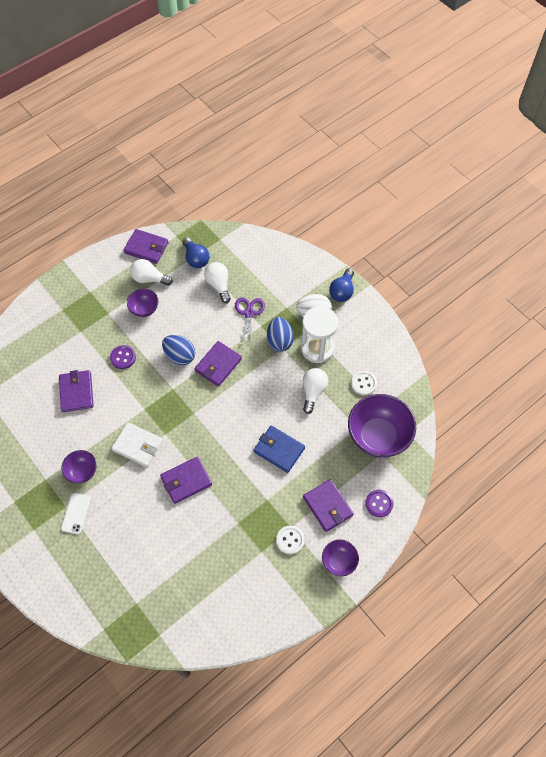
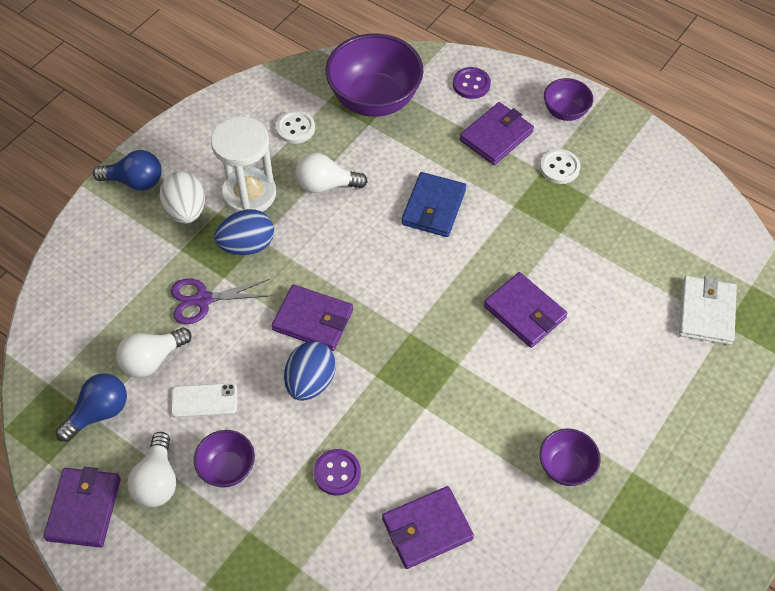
camera: 105 degrees left, 5 degrees down
(76, 513) = (636, 452): white phone -> white phone (204, 400)
(138, 446) = (492, 397): white wallet -> white wallet (706, 312)

